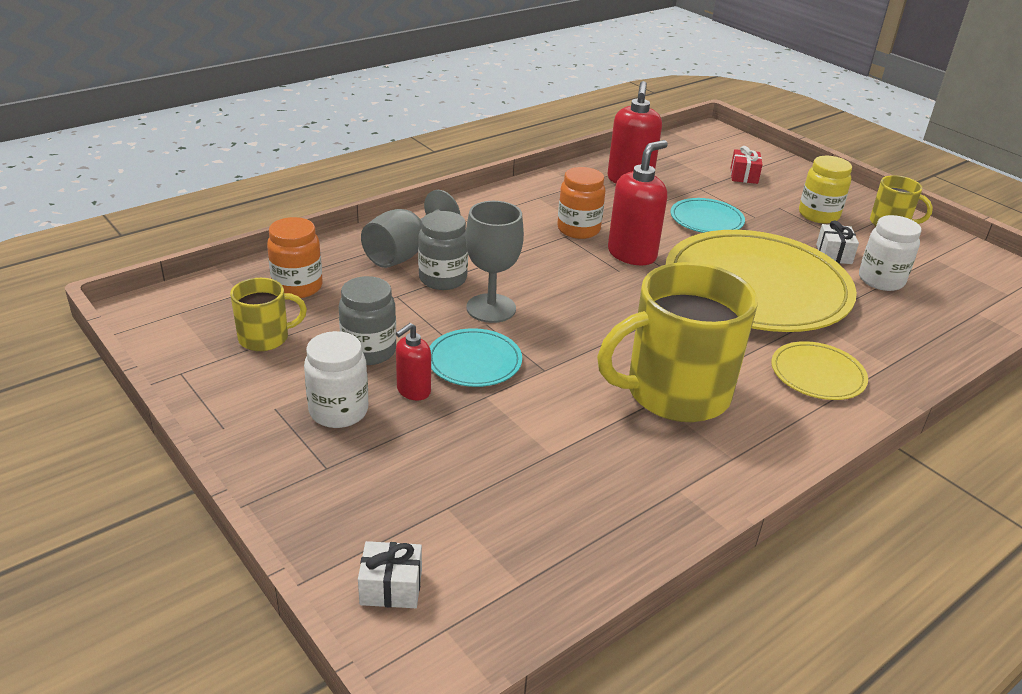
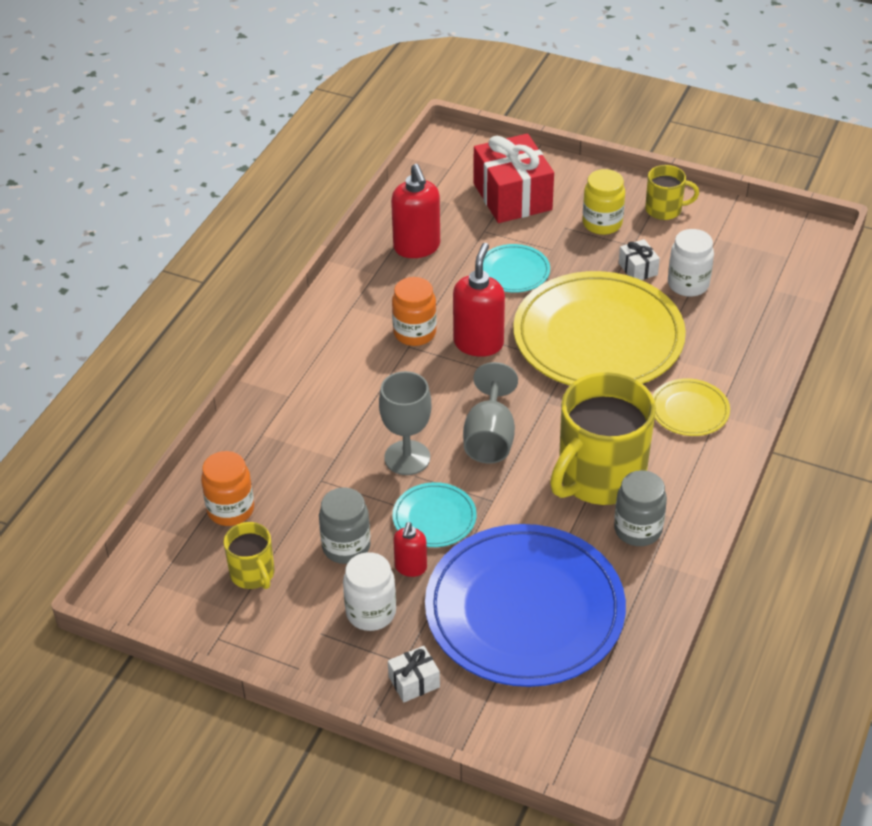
camera: 25 degrees left, 10 degrees up
(265, 338) = (253, 574): yellow mug -> yellow mug turned 105 degrees clockwise
(391, 587) = (520, 726): white gift -> white gift (414, 682)
(404, 253) = (288, 430): grey goblet -> grey goblet (490, 437)
(443, 279) = (344, 444): grey jar -> grey jar (638, 530)
(496, 475) = (524, 610): none -> blue plate
(744, 176) = (512, 197): red gift -> red gift, size x2.22

